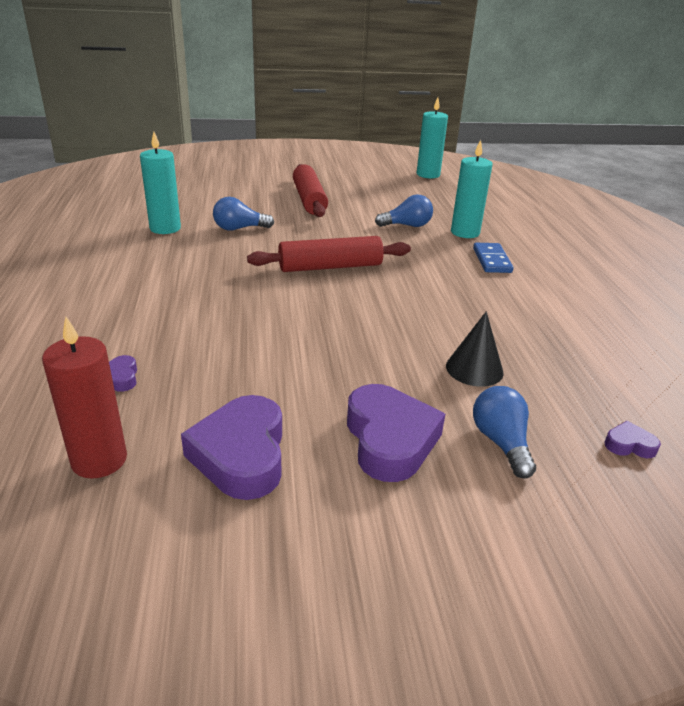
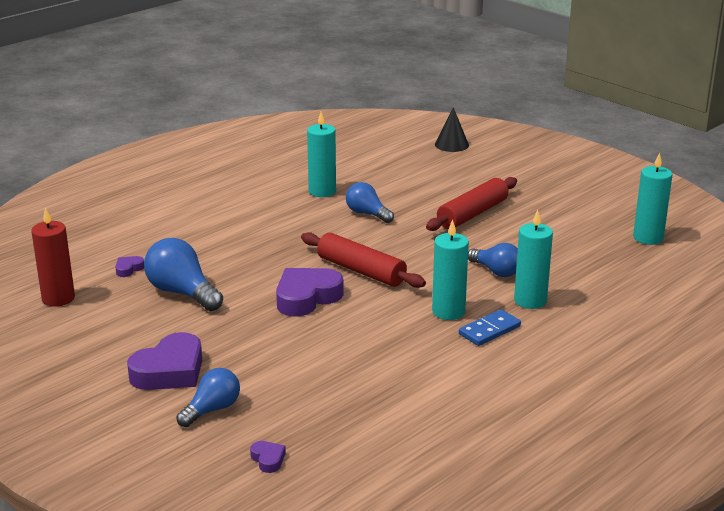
camera: 55 degrees right, 5 degrees down
(231, 365) = (182, 293): none -> blue light bulb
(241, 455) = (104, 333): purple heart -> purple heart (307, 297)
(445, 262) = (448, 312): none -> turquoise candle
(474, 369) = (290, 375): black cone -> black cone (451, 144)

